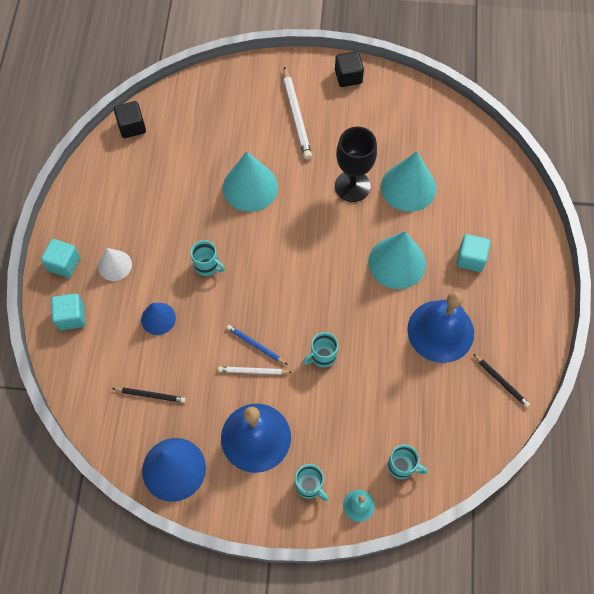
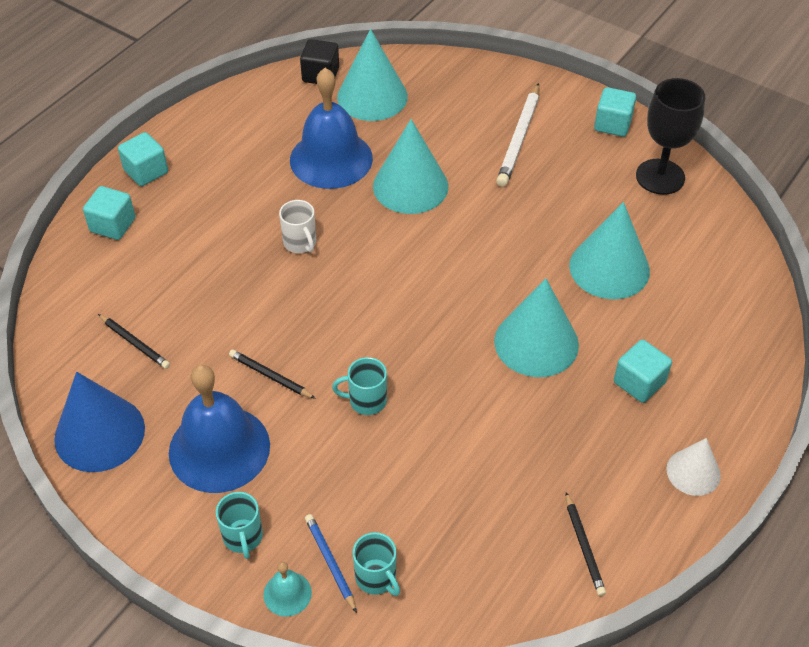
camera: 30 degrees right, 15 degrees down
(115, 265) = (198, 197): white cone -> white cone (693, 472)
(158, 318) = (204, 270): blue cone -> none
(179, 128) = (372, 96): none -> turquoise cone
(207, 266) = (300, 243): turquoise mug -> white mug
(253, 371) = (270, 376): white pencil -> black pencil
(255, 345) = (294, 350): blue pencil -> blue pencil (330, 562)
(348, 77) = (612, 124): black cube -> turquoise cube
(352, 186) = (537, 237): black goblet -> black goblet (660, 177)
(440, 331) = (540, 446): blue bell -> blue bell (331, 159)

